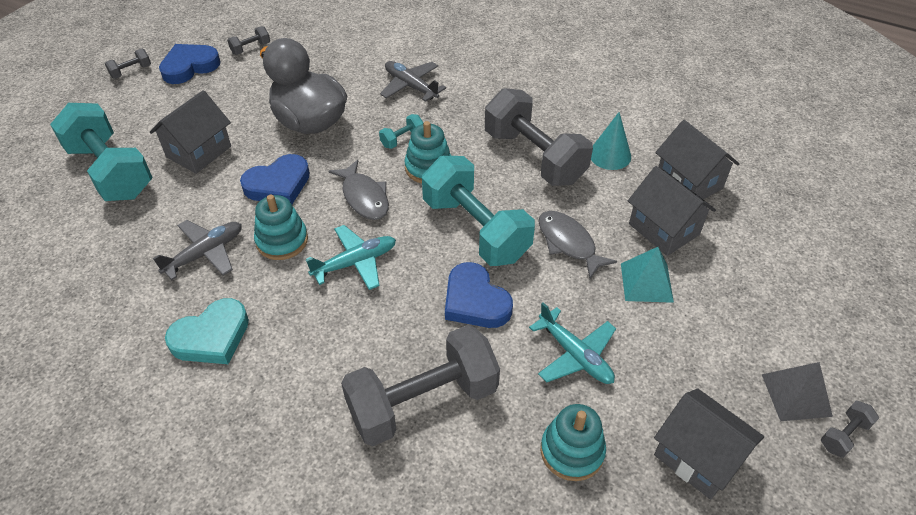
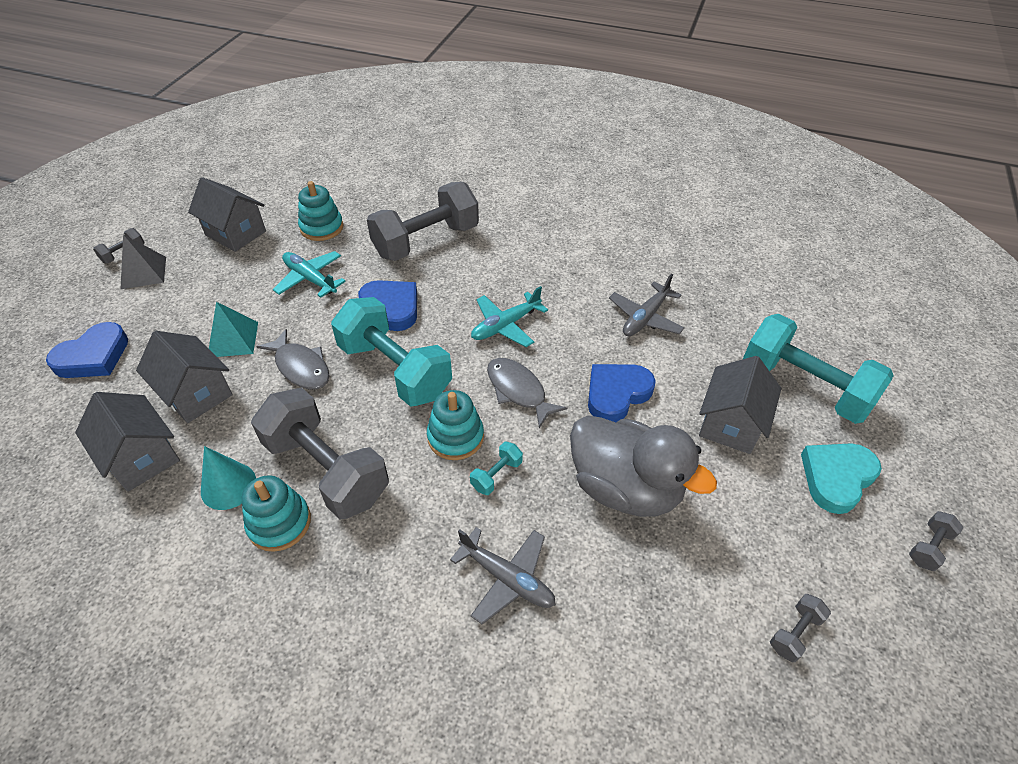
camera: 170 degrees right, 0 degrees up
(189, 67) = (855, 571): blue heart -> blue heart (93, 356)
(211, 337) = (598, 261): turquoise heart -> turquoise heart (836, 478)
(282, 240) = (582, 337): turquoise stacking toy -> turquoise stacking toy (279, 523)

